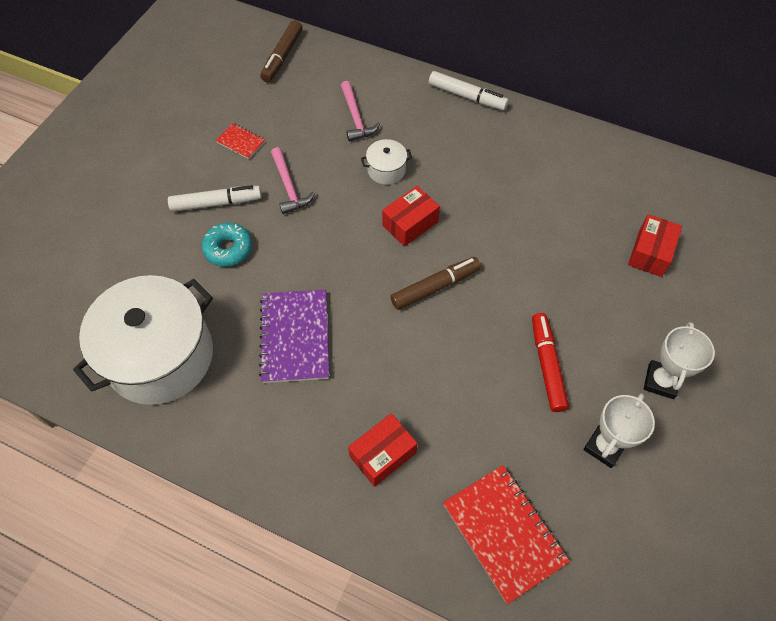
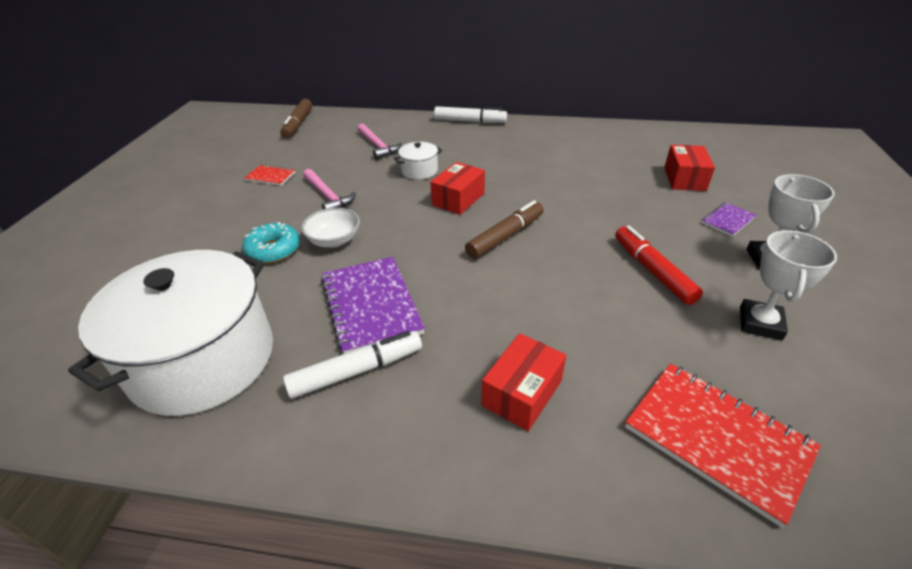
camera: 15 degrees left, 20 degrees down
(216, 203) = (253, 220): white marker -> white marker (357, 371)
(282, 250) = (334, 240): none -> white bowl
(656, 323) = (727, 220): none -> purple notebook

